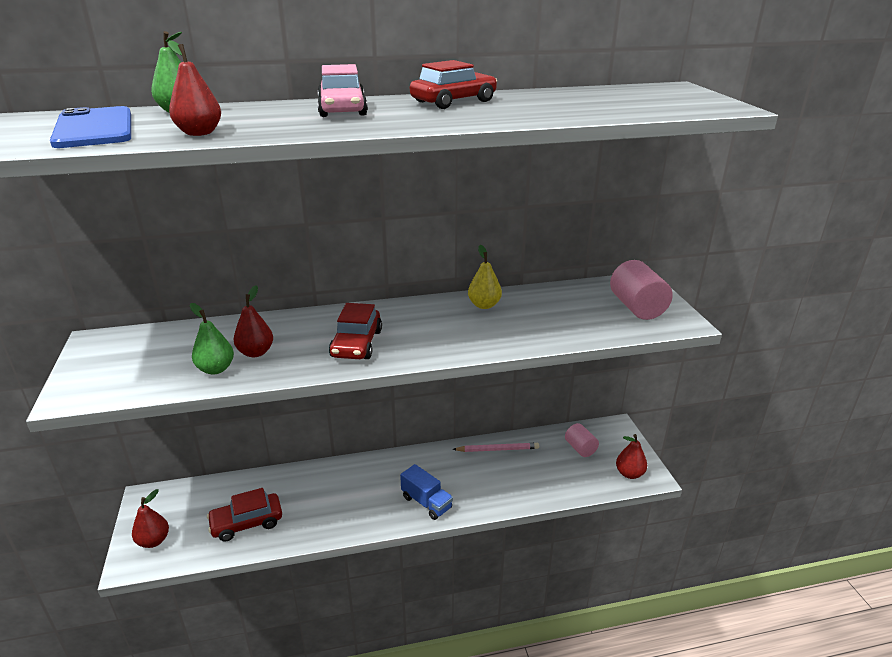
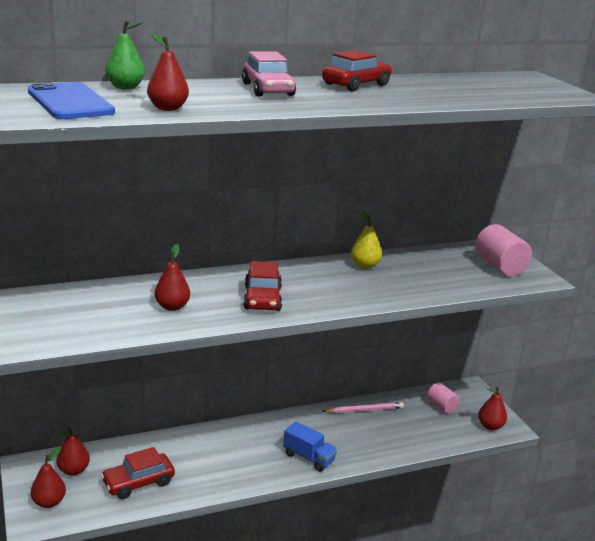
camera: 10 degrees left, 5 degrees down
(189, 505) = (73, 470): none -> red pear
(216, 369) = (142, 321): green pear -> none

